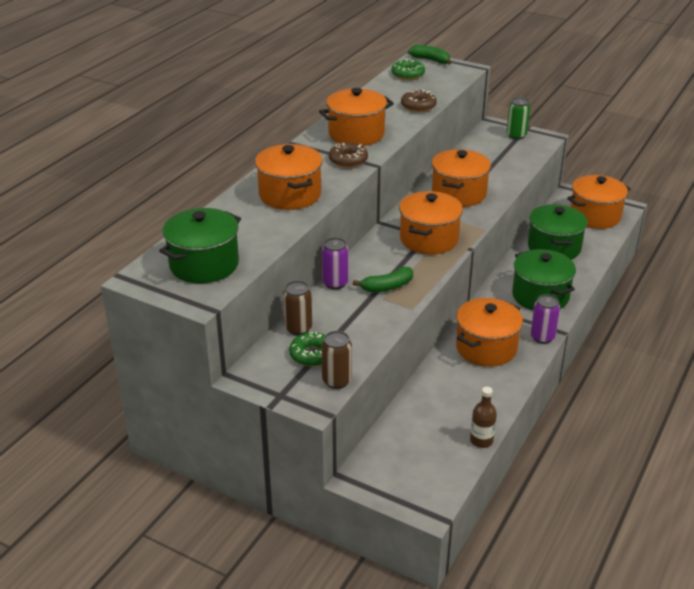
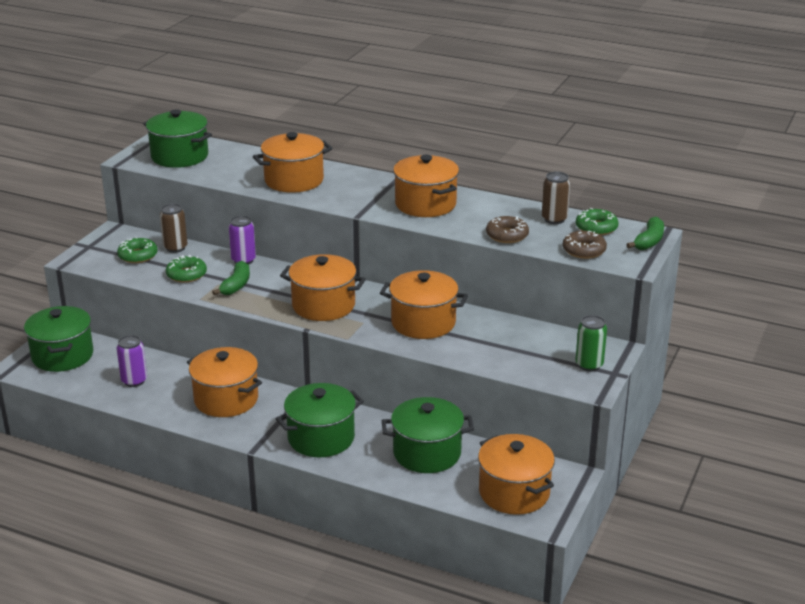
camera: 85 degrees right, 5 degrees down
(337, 381) = (101, 268): brown can -> brown can (554, 219)
(348, 160) = (366, 203): brown donut -> brown donut (584, 250)
(361, 318) = (186, 274): none -> green donut
(387, 287) = (236, 285): green banana -> green banana turned 135 degrees counterclockwise
(403, 470) = (62, 356): none -> green pot
(481, 441) = (89, 395): brown bottle -> none
(542, 337) = (243, 436): purple can -> purple can (134, 381)

